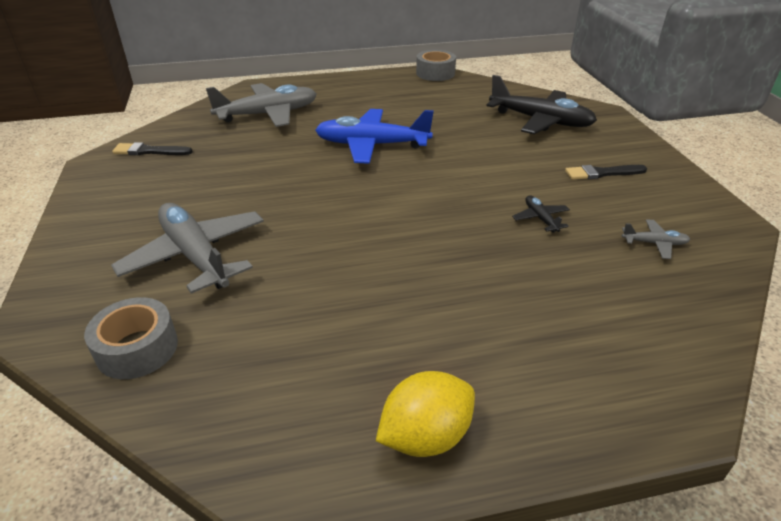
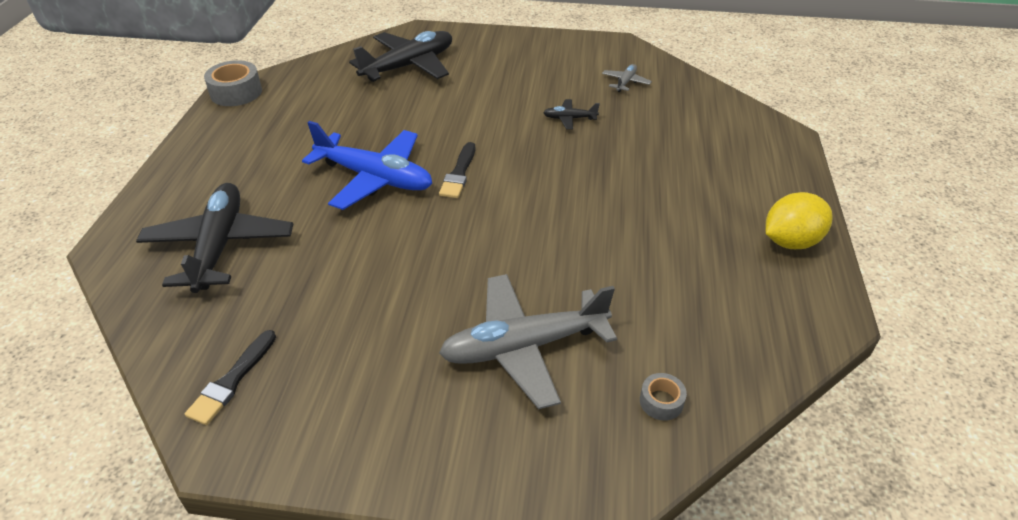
camera: 70 degrees left, 5 degrees up
(137, 348) = (661, 402): grey tape -> grey tape, size x0.55
(268, 114) = (219, 246): grey plane -> black plane
(371, 145) = (375, 178): blue plane -> blue plane turned 90 degrees counterclockwise
(425, 436) = (790, 241): yellow lemon -> yellow lemon turned 75 degrees clockwise
(602, 173) = (521, 68): black brush -> black brush (459, 173)

